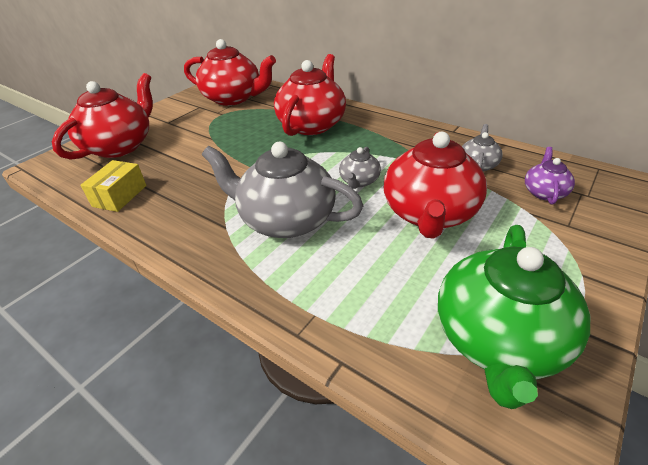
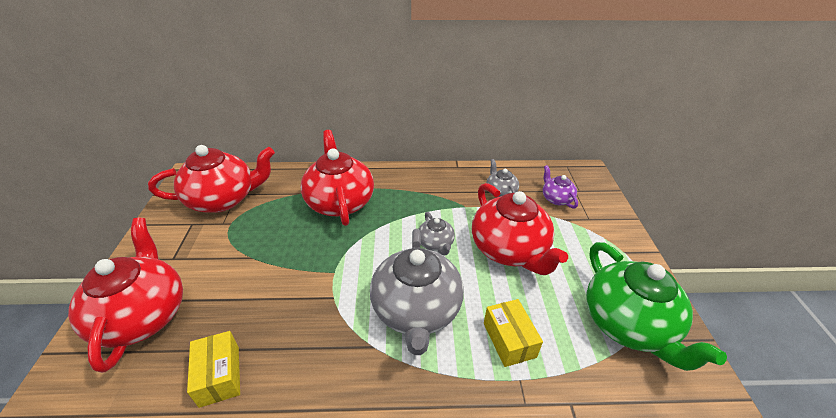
camera: 40 degrees left, 0 degrees up
(286, 220) = (416, 310): grey teapot -> grey teapot turned 75 degrees counterclockwise
(341, 280) = (509, 340): none -> yellow box

